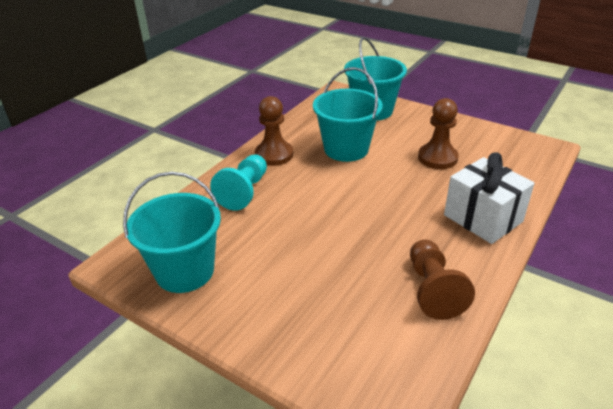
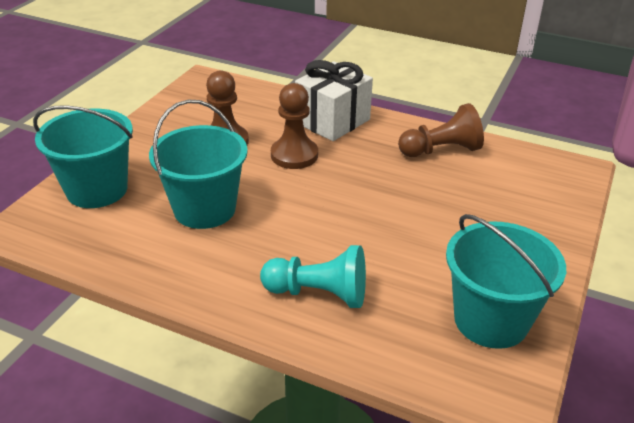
camera: 100 degrees left, 0 degrees up
(274, 155) = (220, 276): brown pawn -> brown pawn (294, 155)

